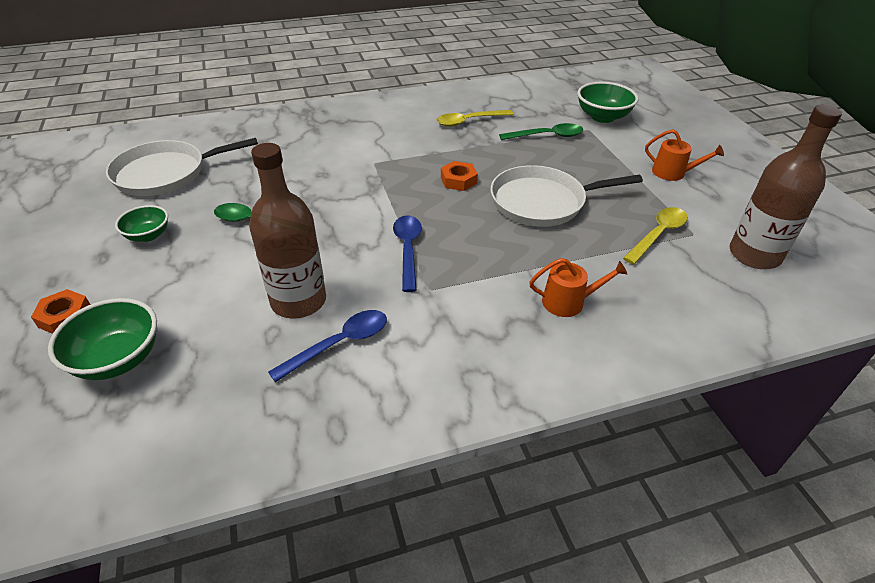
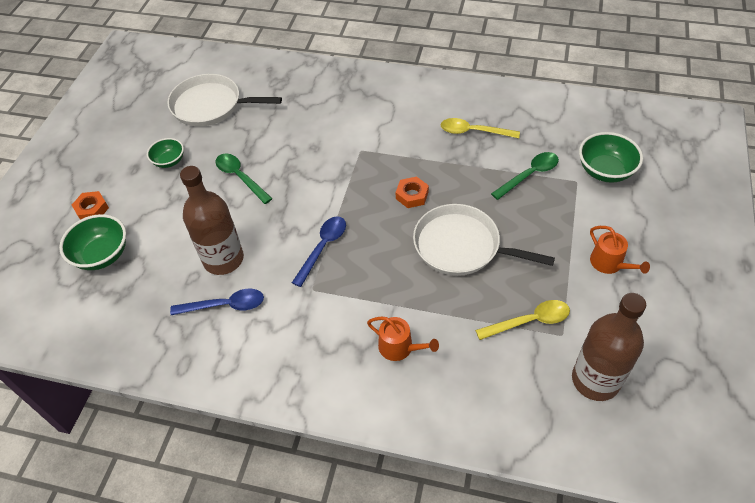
camera: 35 degrees right, 10 degrees up
(547, 136) = (529, 175): green spoon -> green spoon turned 60 degrees counterclockwise

